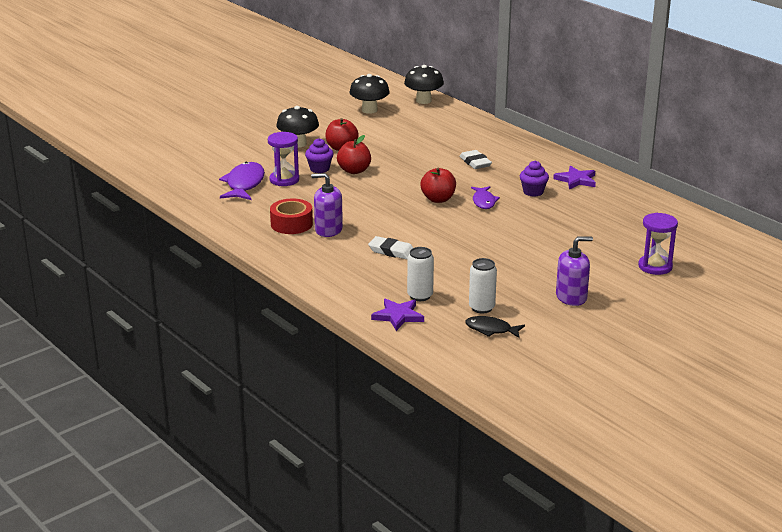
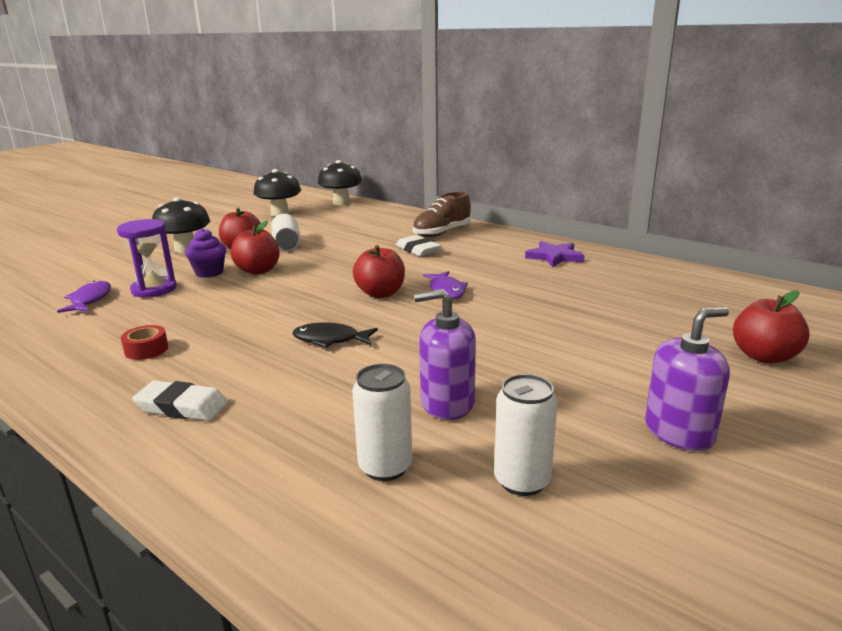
camera: 10 degrees left, 5 degrees down
(244, 184) = (90, 300): purple fish -> purple fish, size x0.61
(291, 224) = (146, 350): red tape -> red tape, size x0.58
(328, 230) = (208, 353): purple soap dispenser -> purple soap dispenser (447, 403)
(375, 146) = (286, 244): none -> white can
(391, 251) = (318, 378): white eraser -> white eraser (182, 407)
(398, 316) = (345, 531): purple star -> none
(491, 329) = (570, 542): black fish -> black fish (330, 340)
(499, 147) = (441, 233): none -> brown shoe
(533, 192) = (508, 274): purple cupcake -> none
(655, 266) = (764, 356): purple hourglass -> red apple

